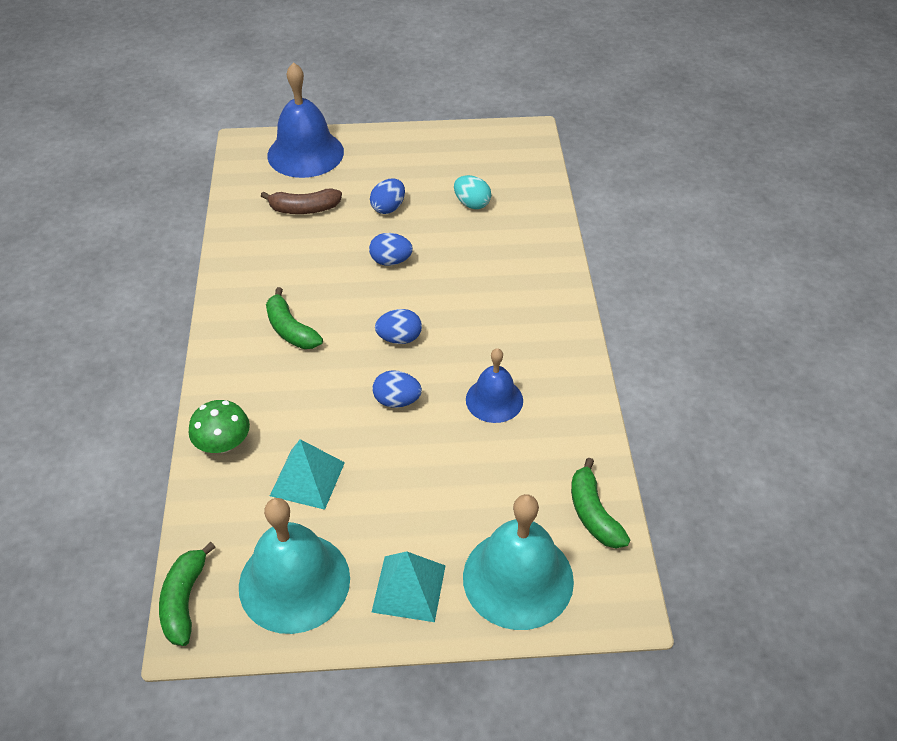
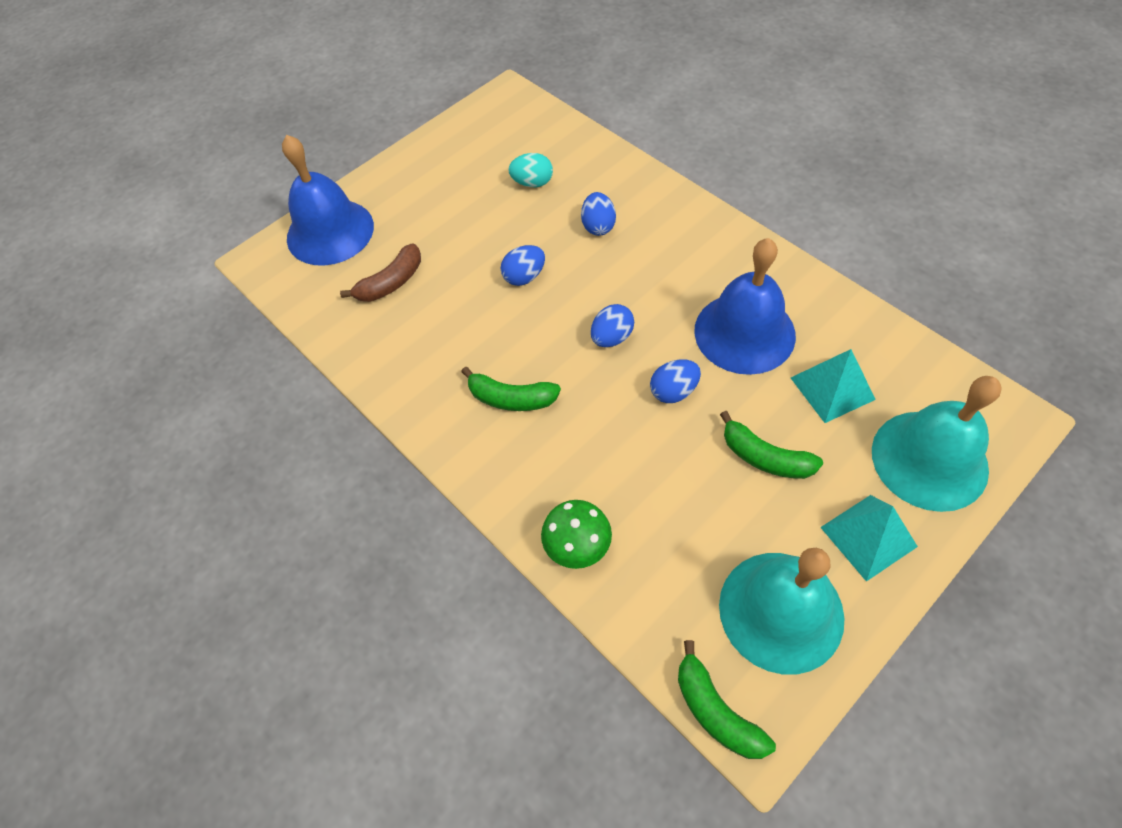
camera: 35 degrees left, 10 degrees up
(307, 479) = (684, 515): turquoise pyramid -> turquoise pyramid (832, 388)
(388, 208) = (466, 232): blue egg -> blue egg (598, 226)
(494, 400) = (744, 332): blue bell -> blue bell, size x1.67
(593, 513) = (916, 366): green banana -> green banana (764, 457)

